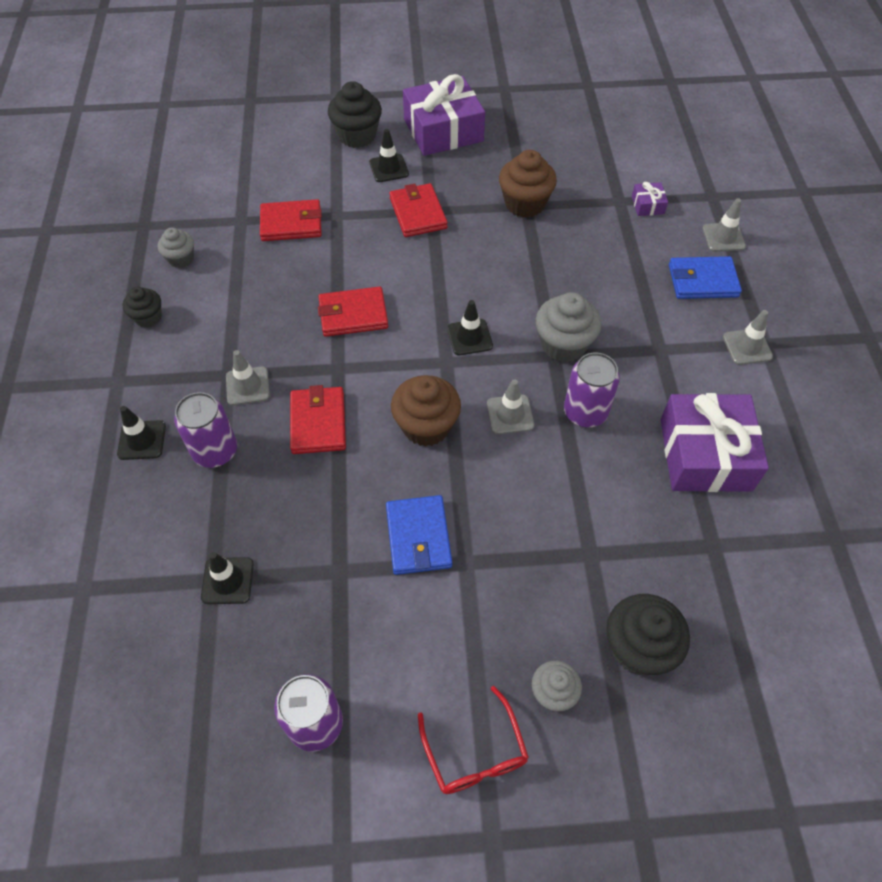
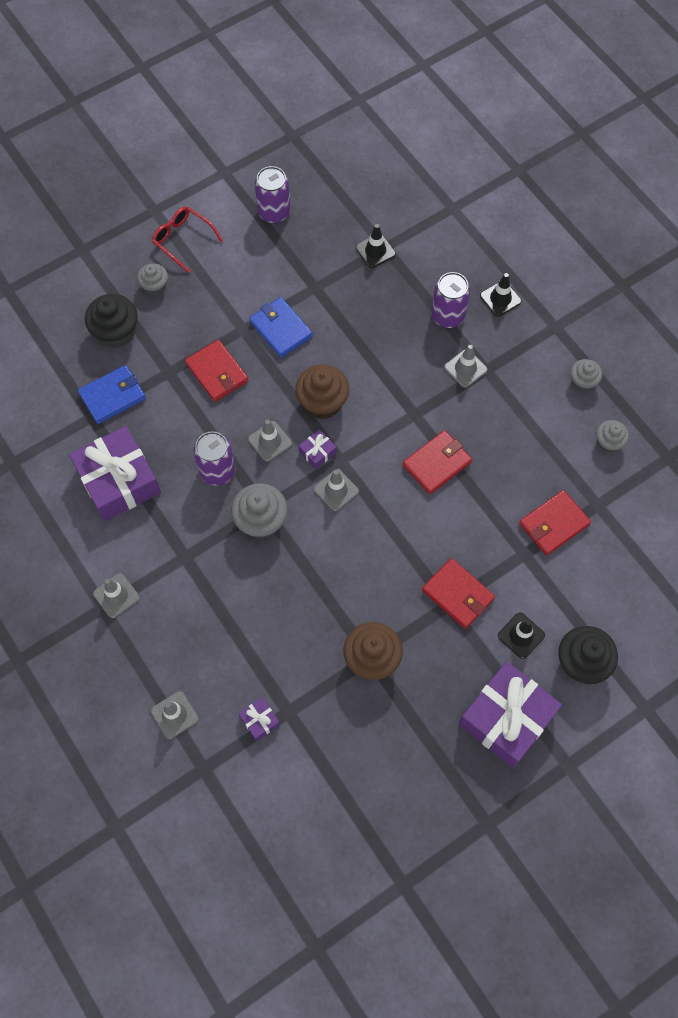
camera: 150 degrees right, 10 degrees up
(148, 317) = (582, 382): black cupcake -> grey cupcake
(318, 423) = (397, 368): red wallet -> red wallet (217, 372)
(465, 380) = (317, 452): none -> purple gift
(469, 337) = (336, 490): black traffic cone -> grey traffic cone
(702, 281) = (175, 649): blue wallet -> blue wallet (112, 396)

